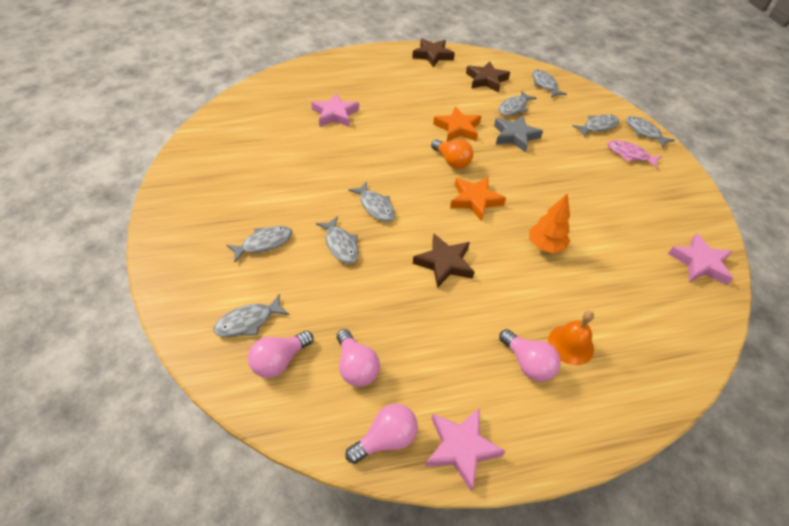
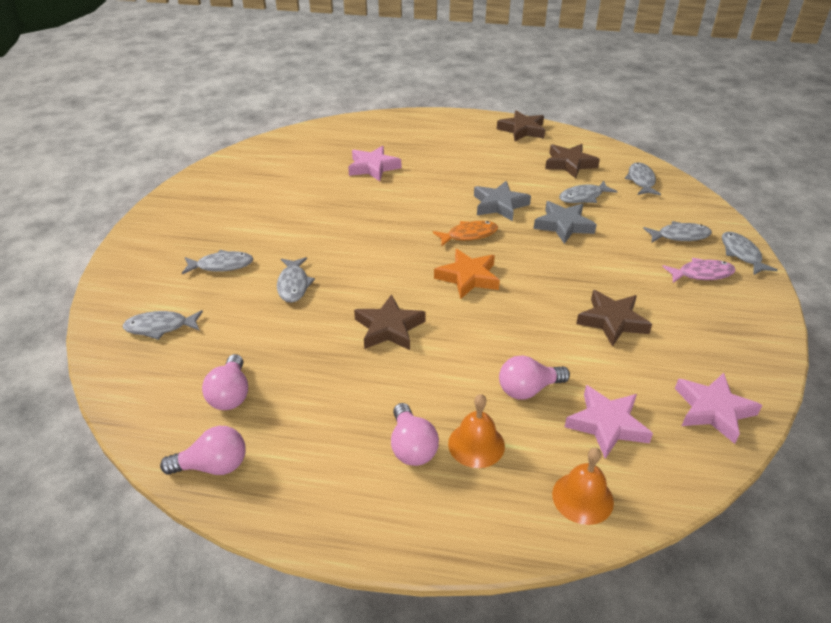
camera: 25 degrees right, 10 degrees down
(279, 361) = (164, 368): pink light bulb -> pink light bulb (528, 389)
(375, 207) = (354, 259): grey fish -> none
(452, 161) = (469, 235): orange light bulb -> orange fish
(458, 128) = (499, 205): orange star -> grey star
(461, 448) = (281, 500): pink star -> pink star (607, 424)
(545, 246) = (519, 341): orange tree -> none
(597, 210) = (612, 321): none -> brown star
(629, 155) = (702, 274): pink fish -> pink fish turned 120 degrees clockwise
(664, 362) = (582, 498): none -> orange bell

